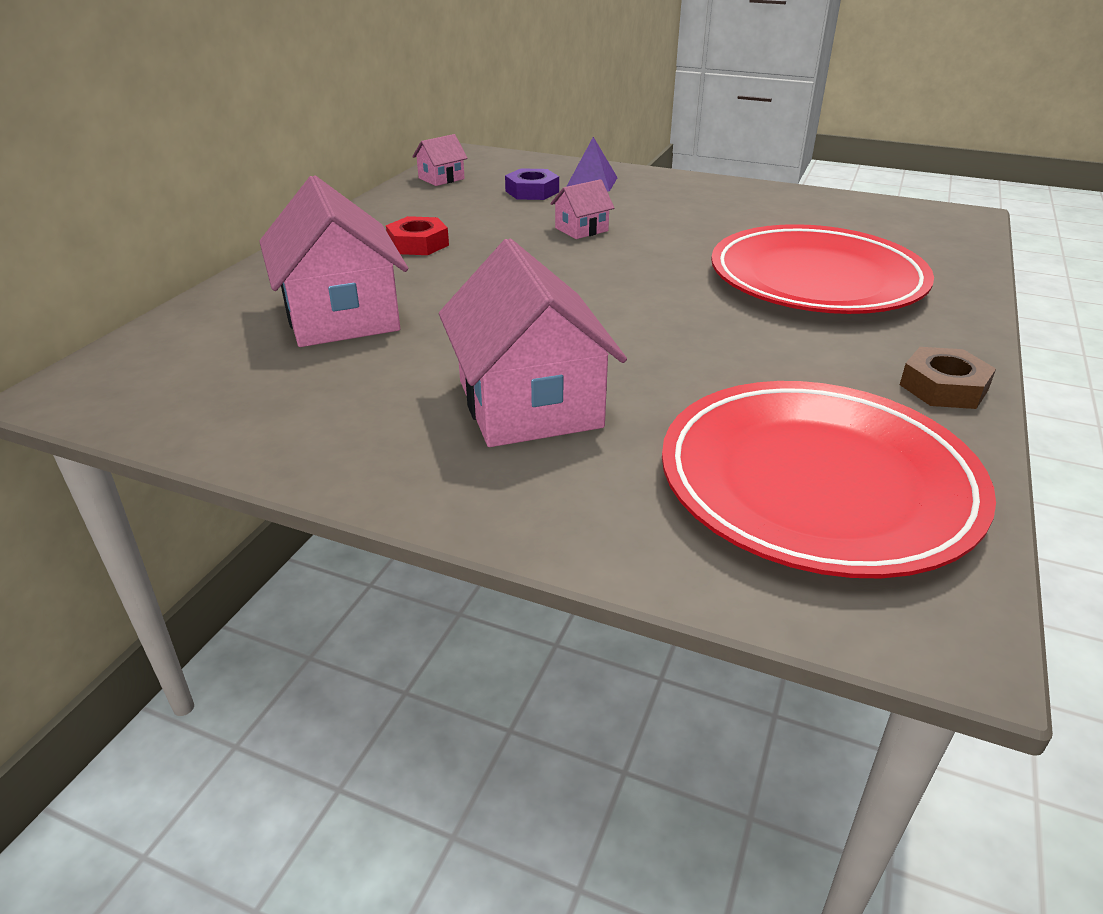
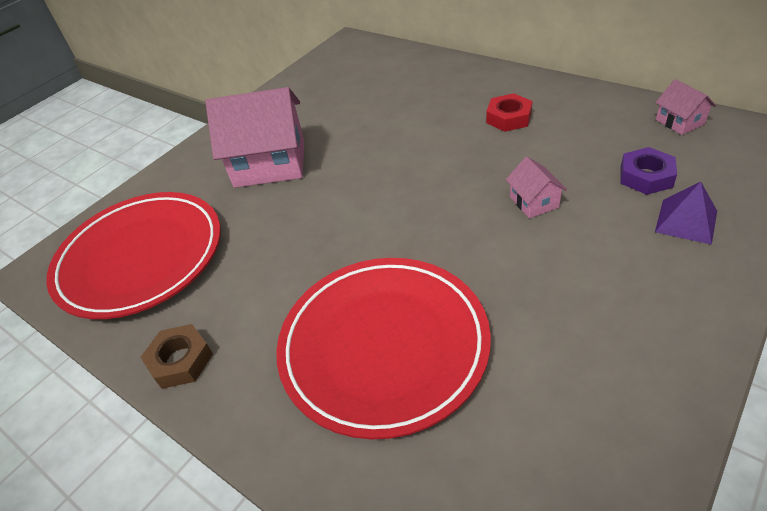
camera: 110 degrees right, 10 degrees up
(341, 316) = (398, 98): pink house -> none

